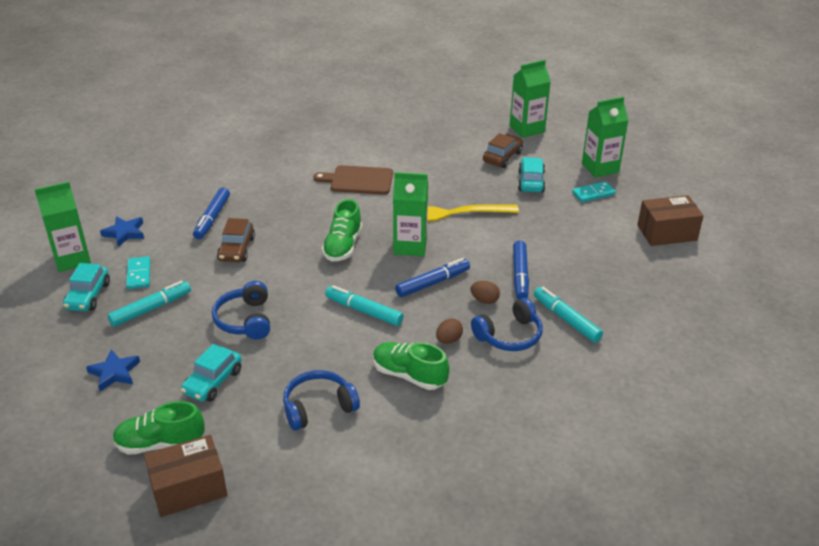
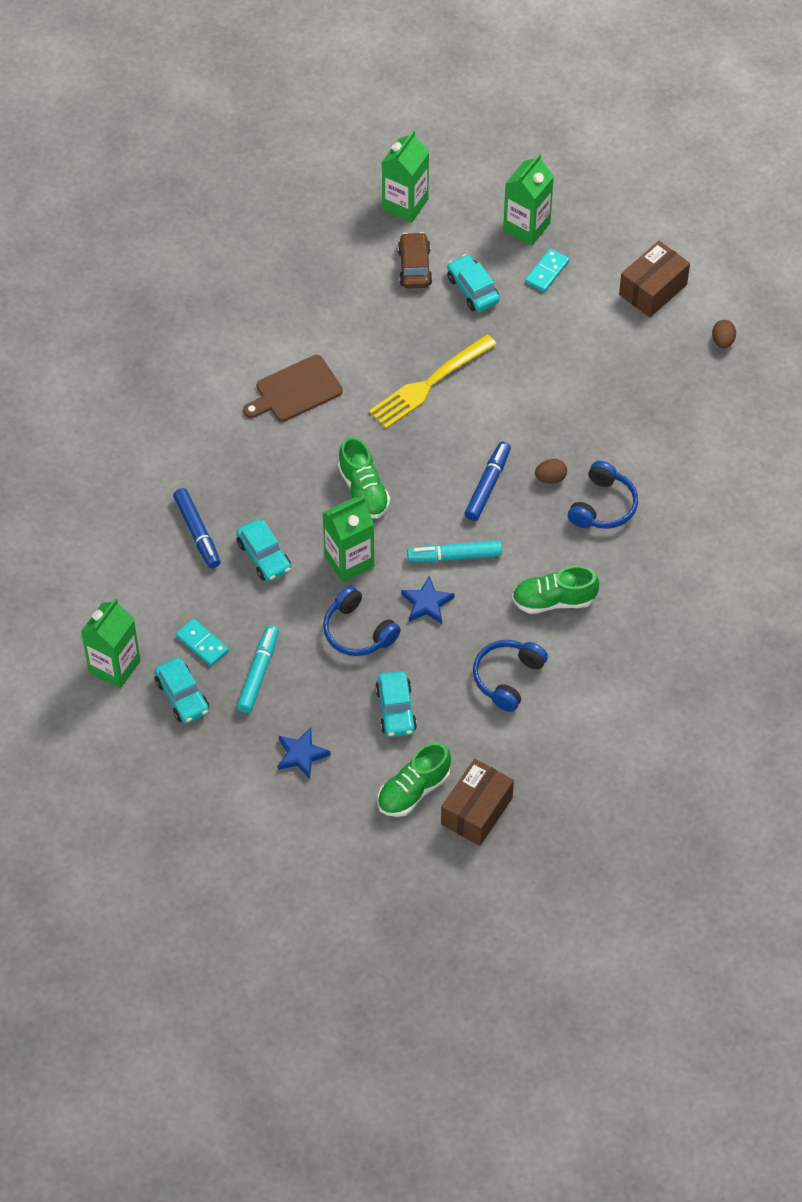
camera: 35 degrees left, 20 degrees up
(124, 233) = (129, 604): blue star -> blue star (427, 603)
(237, 249) = (264, 556): brown car -> turquoise car
(410, 246) = (427, 451): green carton -> green carton (349, 561)
(448, 340) = (555, 542): brown egg -> brown egg (723, 341)
(520, 275) = (559, 428): blue marker -> none
(566, 319) = (637, 457): turquoise marker -> none

